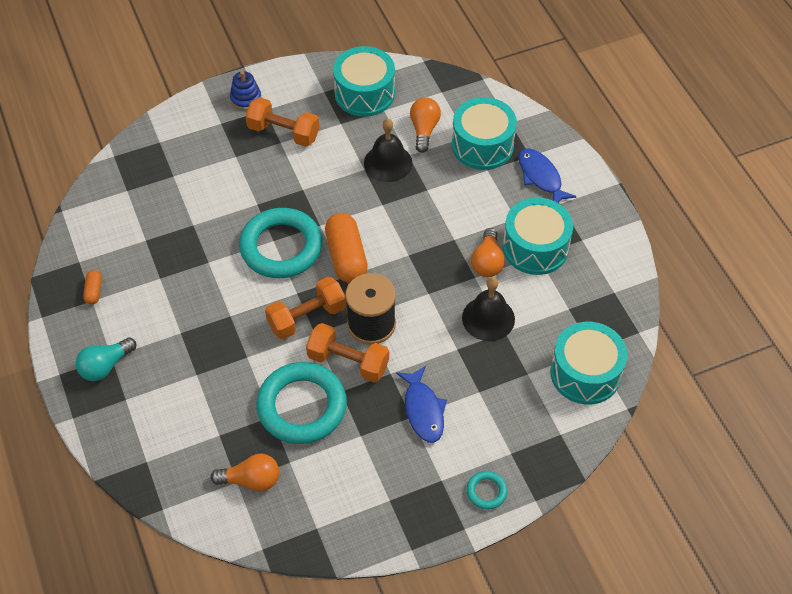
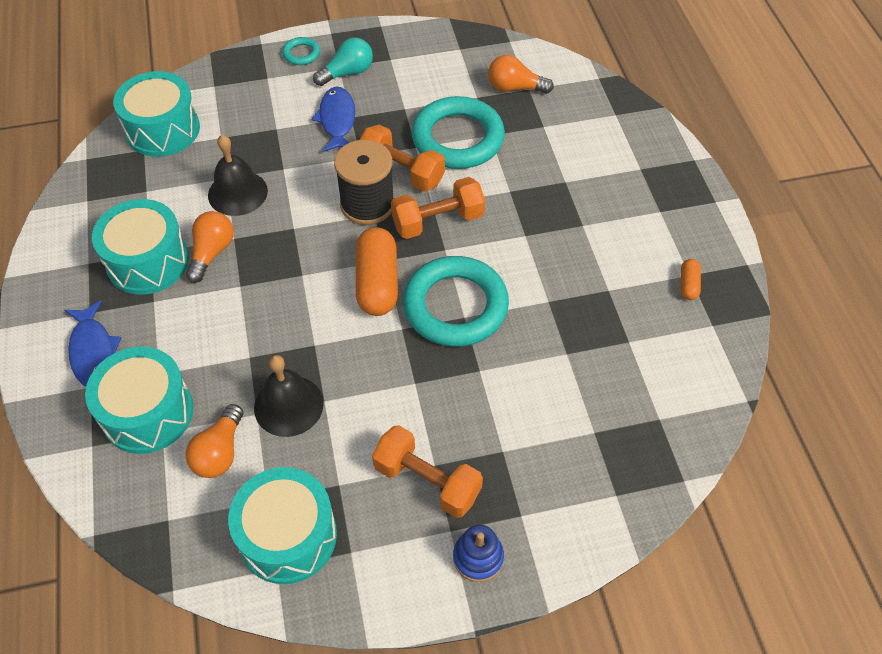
camera: 170 degrees left, 0 degrees up
(105, 366) = (665, 202): turquoise light bulb -> turquoise light bulb (347, 73)

